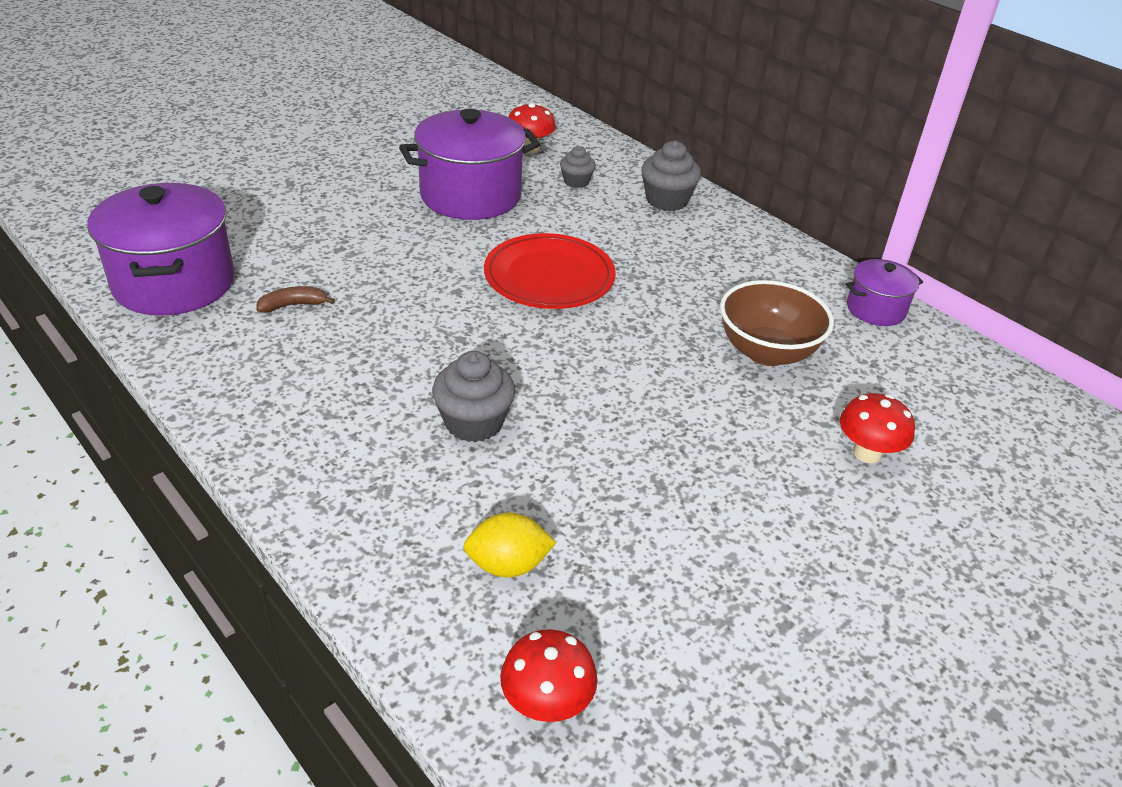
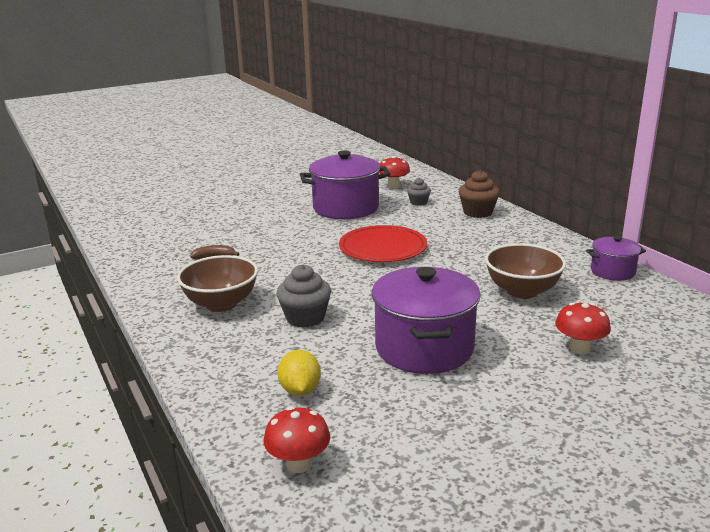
camera: 15 degrees right, 15 degrees down
(174, 283) = (148, 245): purple pot -> purple pot (424, 348)
(335, 402) = (221, 304): none -> brown bowl
(508, 565) = (300, 390): yellow lemon -> yellow lemon turned 75 degrees clockwise
(667, 200) = (478, 212): grey cupcake -> brown cupcake

